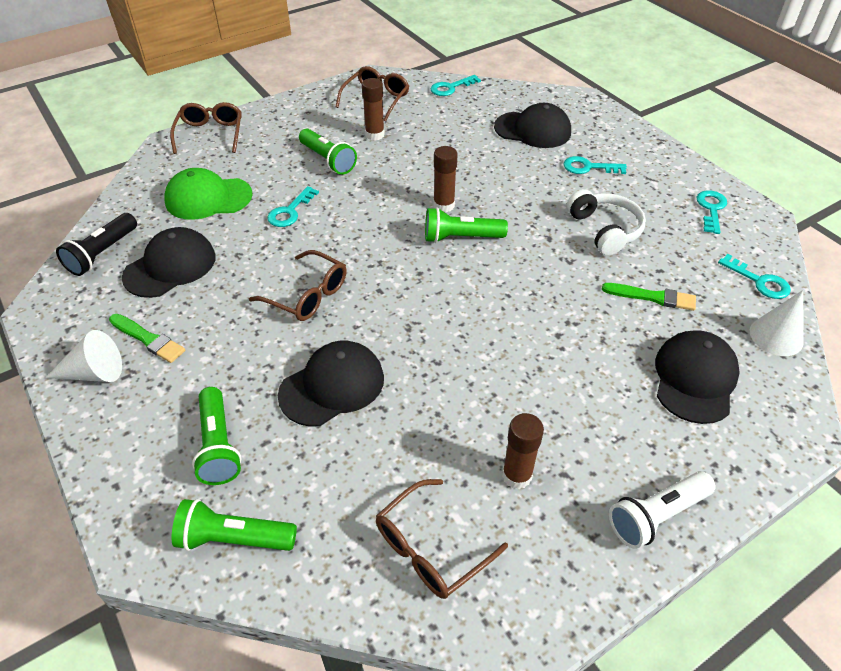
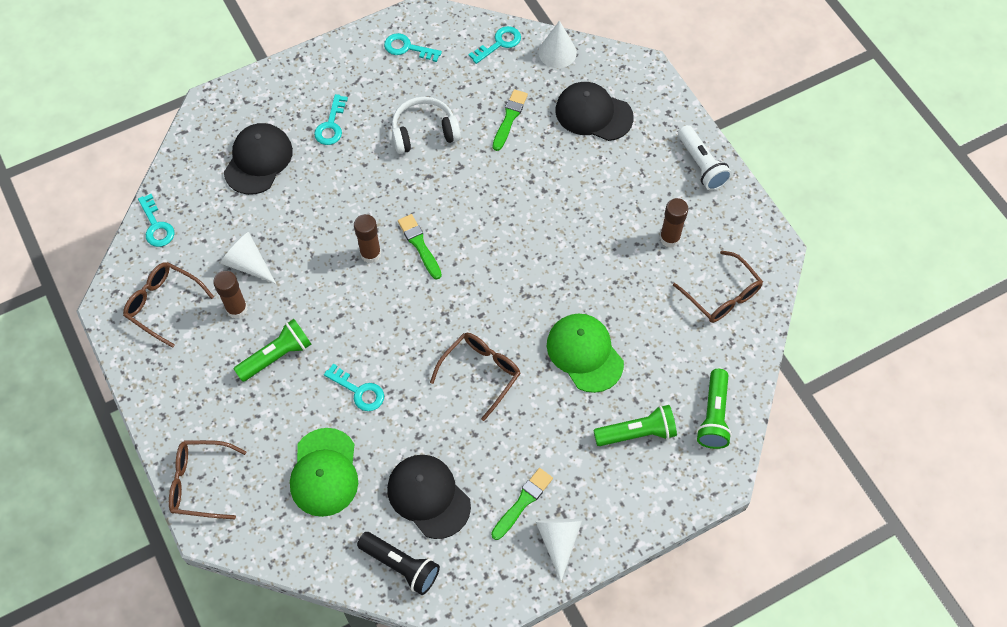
camera: 85 degrees left, 15 degrees up
(332, 386) = (584, 353): black cap -> green cap
(421, 136) = (248, 264): none -> white cone
(460, 238) = (419, 245): green flashlight -> green brush

